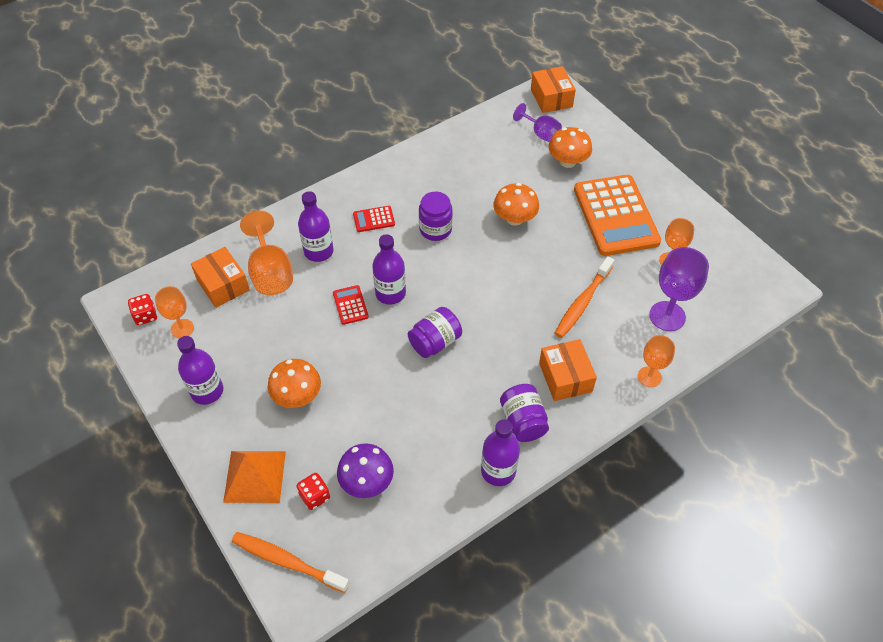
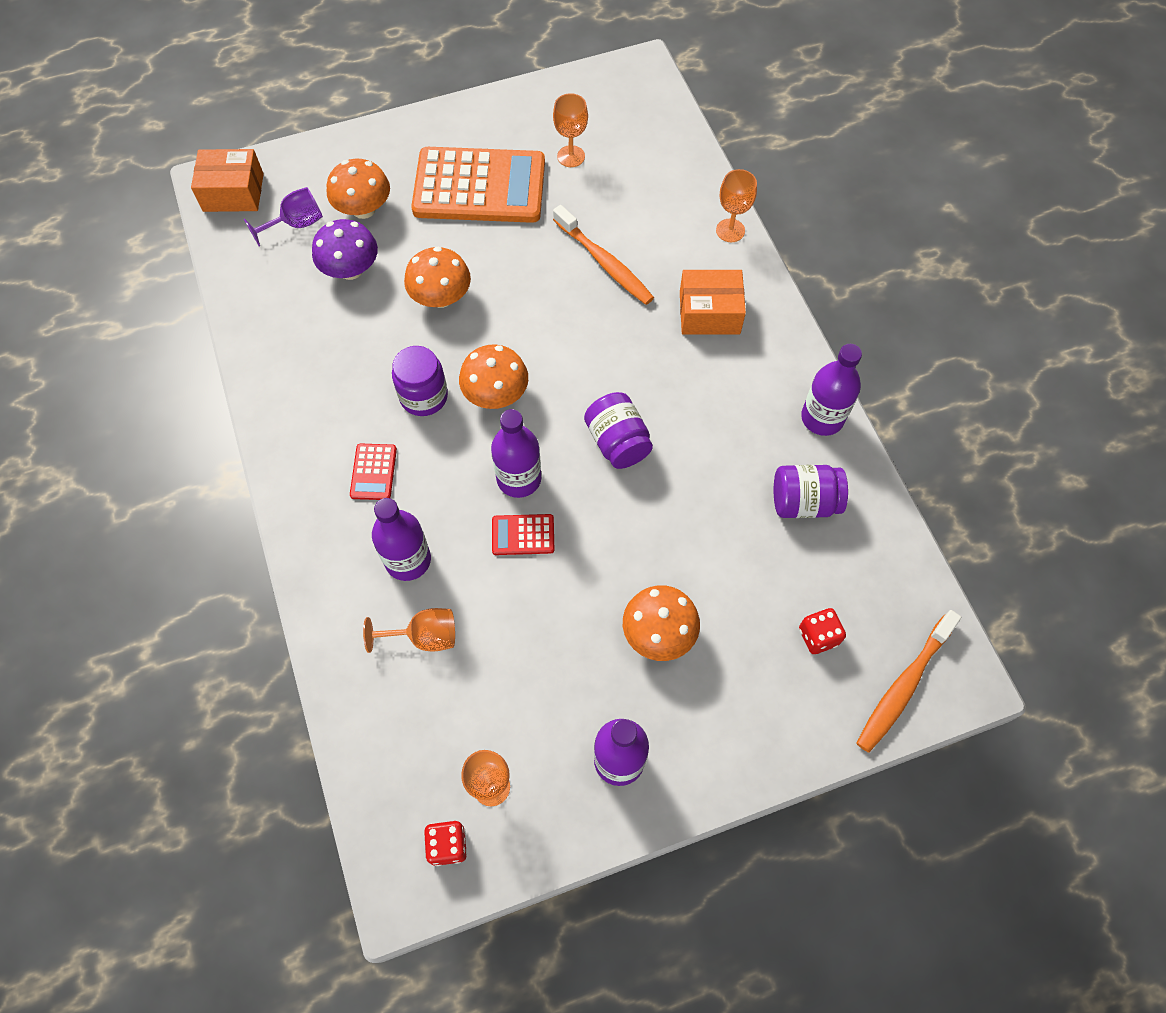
camera: 75 degrees left, 10 degrees up
(223, 285) = (424, 713): orange box -> none
(254, 476) = (774, 710): orange pyramid -> none
(270, 272) = (424, 636): orange goblet -> orange goblet, size x0.63
(367, 481) = (808, 569): purple mushroom -> purple mushroom (350, 269)
(450, 266) = (496, 394): none -> orange mushroom
(523, 421) = (760, 374): purple jar -> purple jar (804, 502)
(667, 316) = (651, 186): purple goblet -> none

